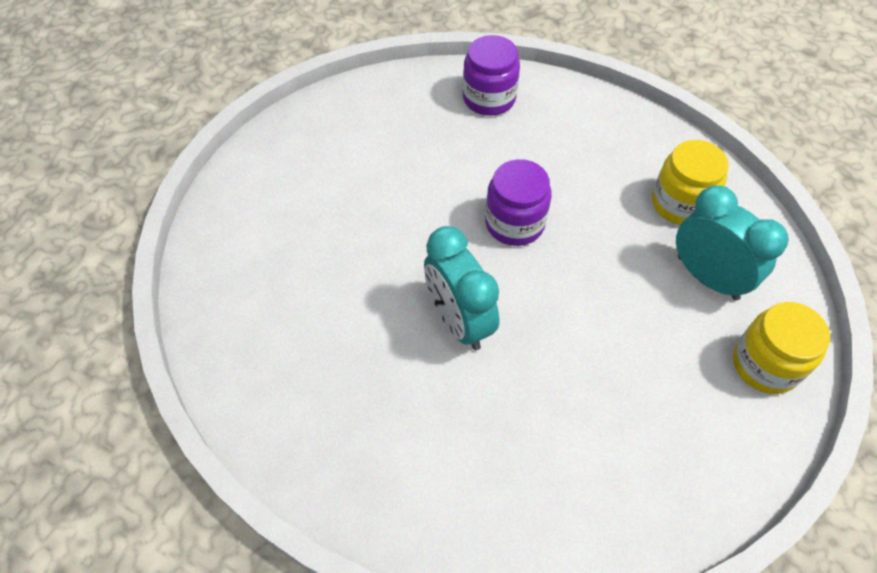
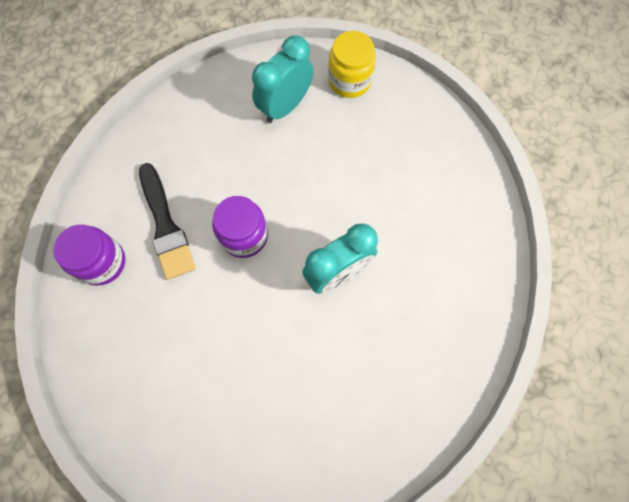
camera: 95 degrees left, 15 degrees up
(529, 150) = (166, 226): none -> black brush
(680, 204) = (220, 118): yellow jar -> none

